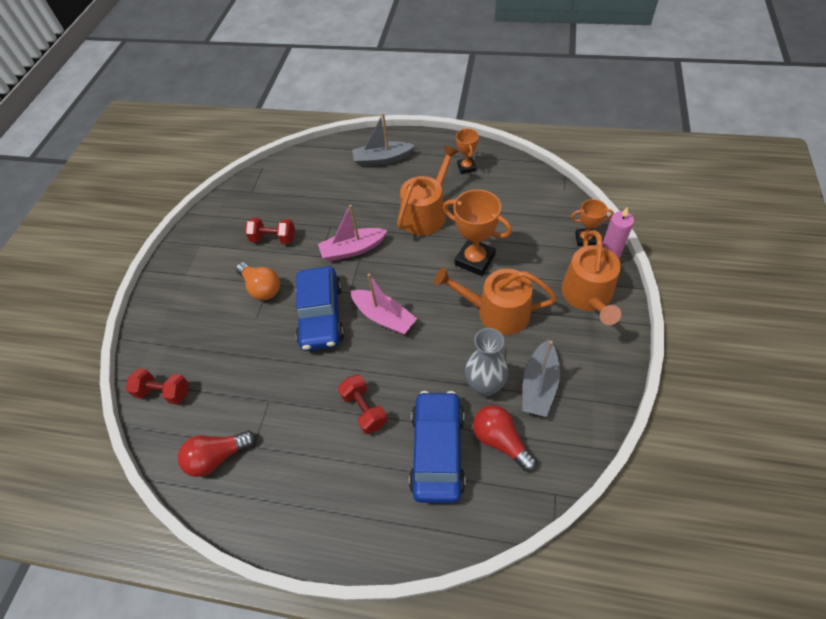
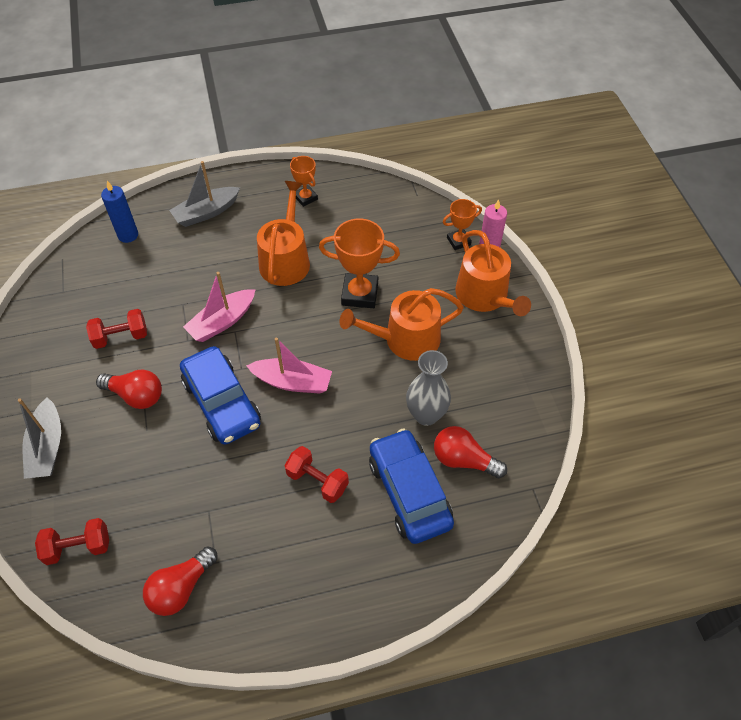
camera: 30 degrees left, 0 degrees up
(262, 288) = (136, 395): orange light bulb -> red light bulb
(316, 162) = (128, 235): none -> blue candle
(539, 385) = (476, 396): grey boat -> grey boat (47, 447)

